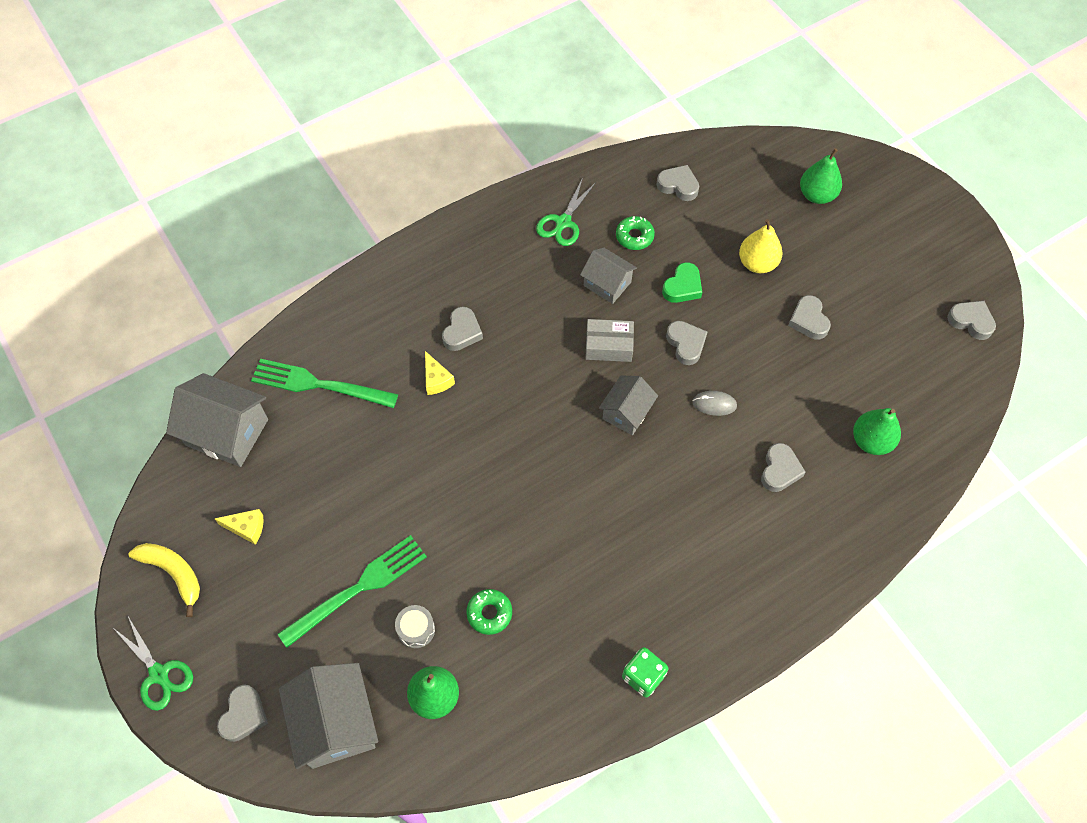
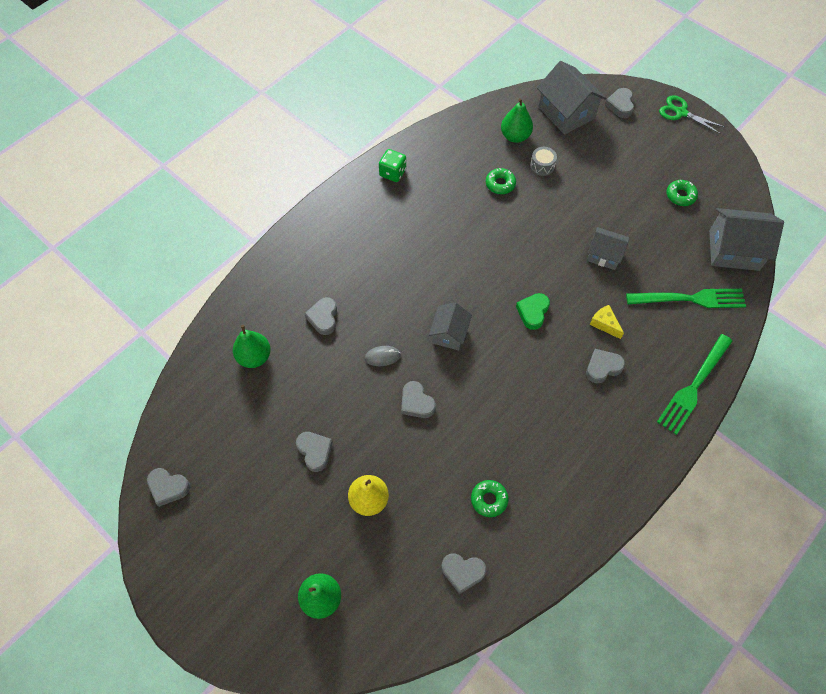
camera: 165 degrees right, 0 degrees up
(173, 573) = (709, 161): yellow banana -> none
(247, 528) = (680, 196): yellow cheese -> green donut
(358, 588) = (589, 179): green fork -> green fork (694, 386)
(462, 332) = (602, 367): grey heart -> grey heart turned 60 degrees clockwise
(563, 222) = (559, 498): green scissors -> none
(607, 284) = (499, 443): grey house -> grey house (604, 255)
(608, 346) = (480, 385): grey box -> none
(682, 287) = (432, 457): green heart -> green heart (533, 312)

